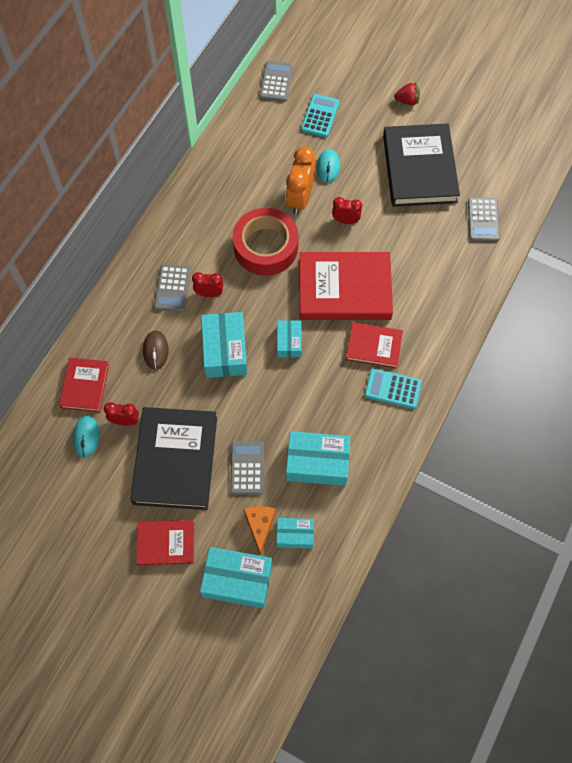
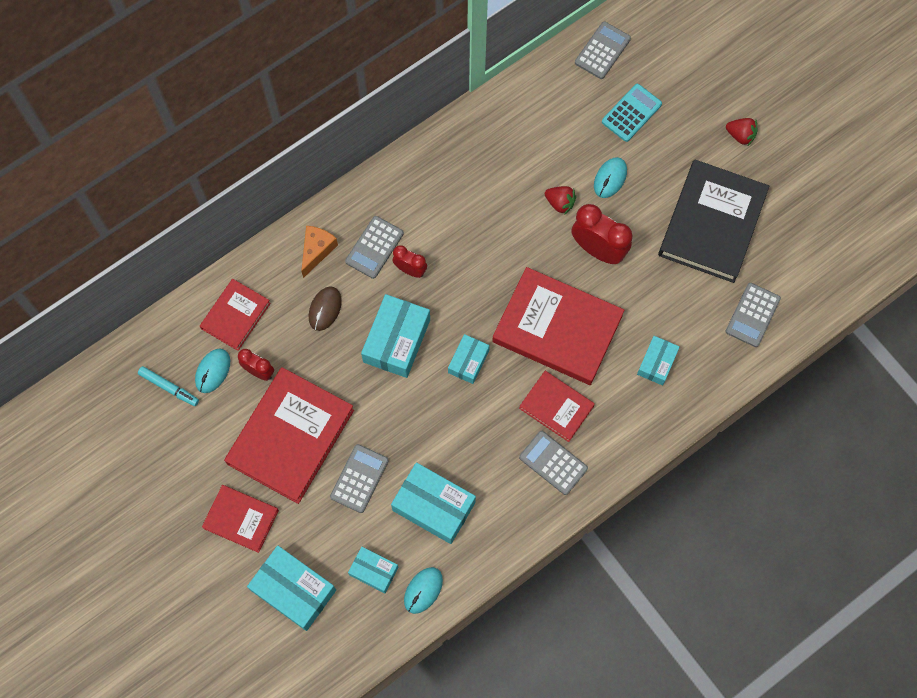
camera: 25 degrees right, 5 degrees up
(55, 465) = (169, 387): none -> turquoise marker
(175, 460) = (291, 437): black book -> red book
(260, 526) = (343, 546): orange cheese -> orange cheese (317, 251)
(266, 247) = (496, 243): red tape -> none
(300, 199) = (560, 203): orange clock -> red strawberry
(342, 532) = (423, 590): none -> turquoise mouse
(345, 220) = (598, 250): red clock -> red clock, size x1.73
(393, 389) = (553, 463): turquoise calculator -> grey calculator
(432, 283) = (657, 363): none -> turquoise box

